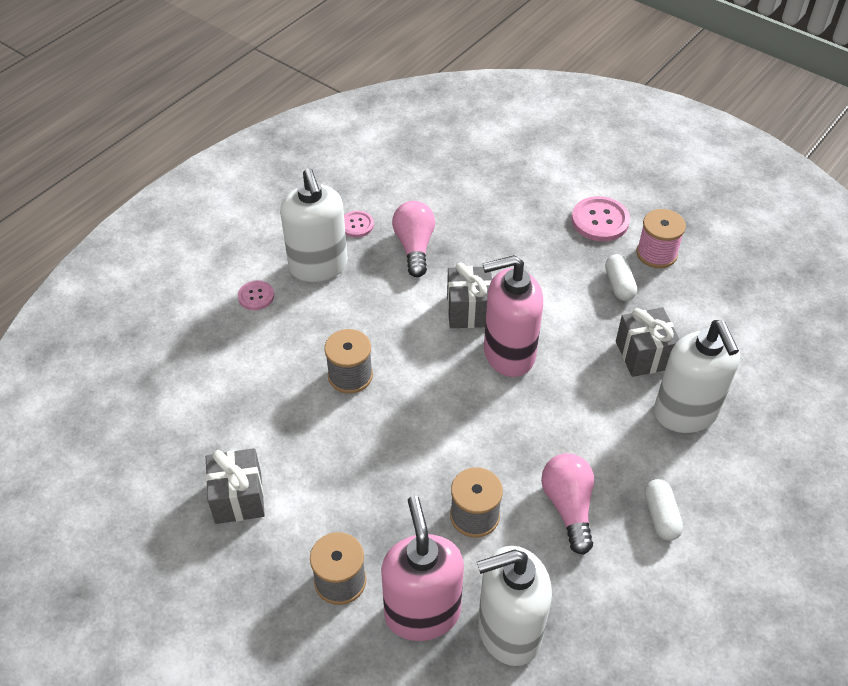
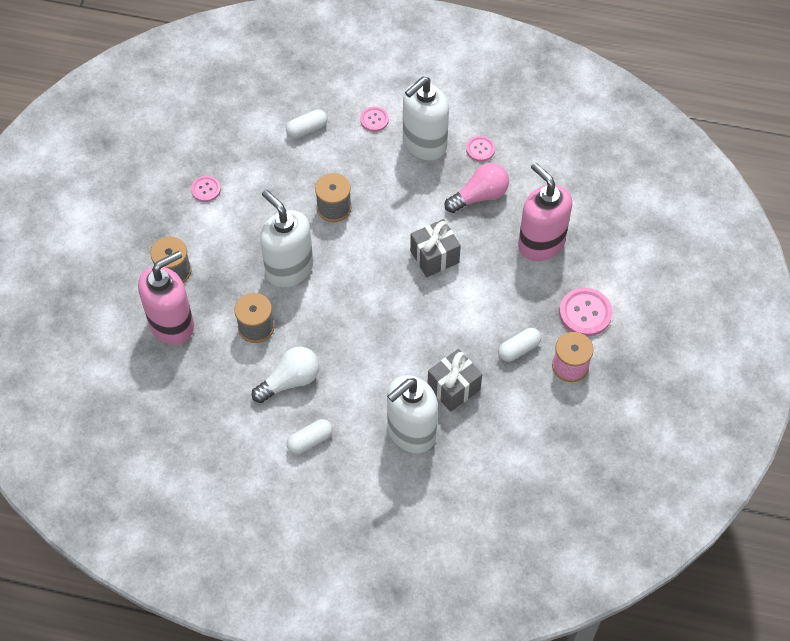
camera: 65 degrees right, 10 degrees up
(223, 361) = (307, 129): none -> white capsule
(238, 498) = (206, 189): grey gift -> pink button
(508, 354) = (406, 297): pink soap dispenser -> pink soap dispenser (541, 243)
(508, 631) = (180, 377): white soap dispenser -> white soap dispenser (289, 269)
(568, 507) = (290, 381): pink light bulb -> white light bulb

